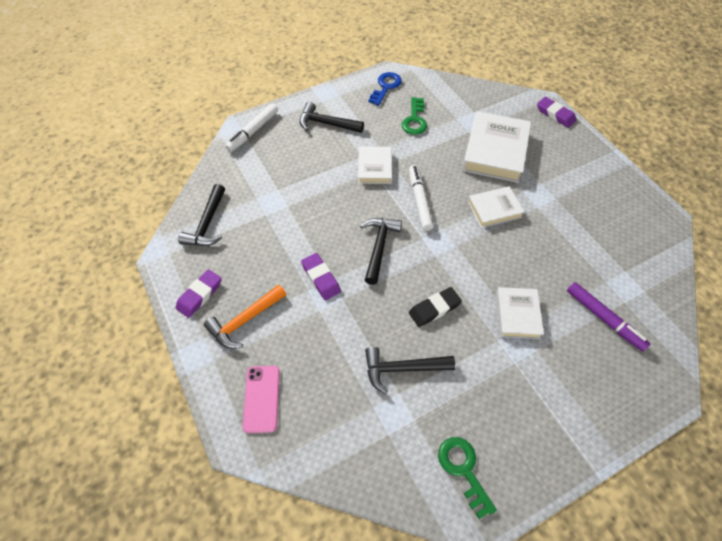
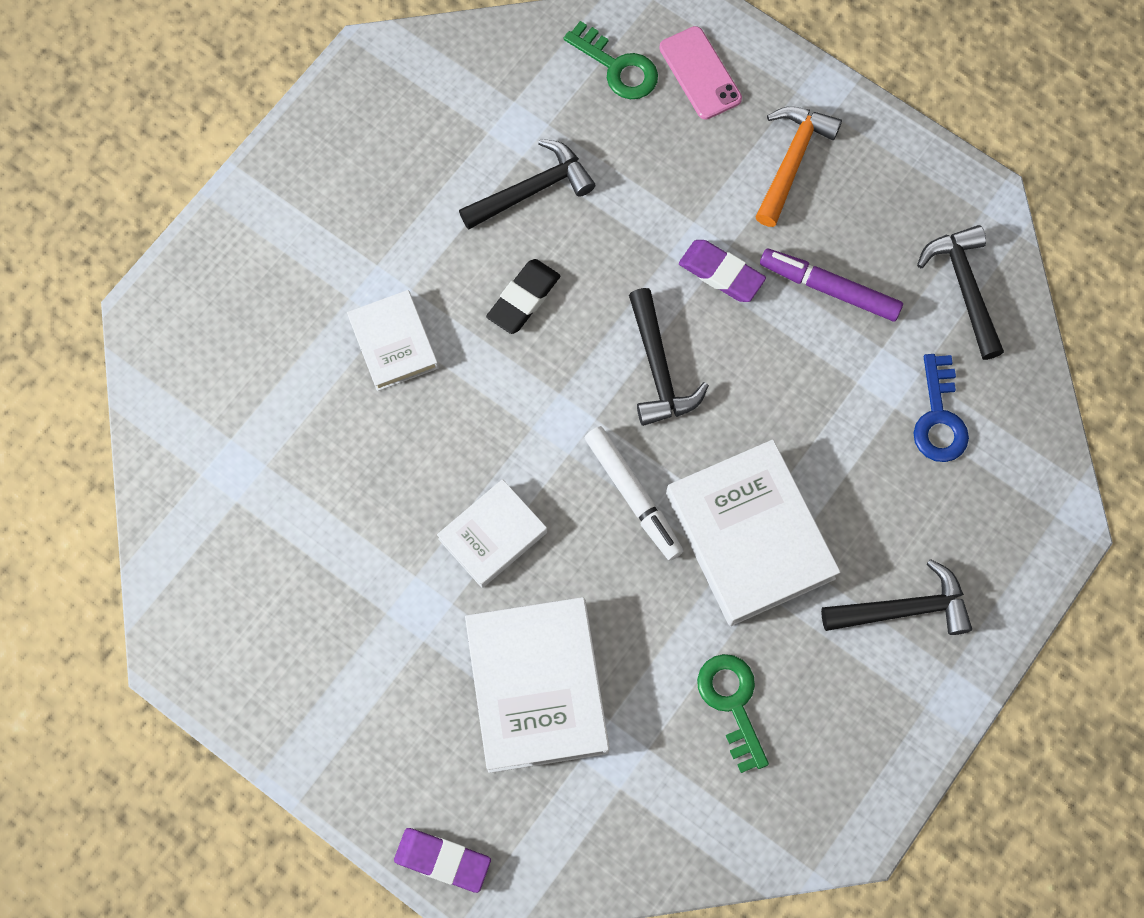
camera: 155 degrees right, 15 degrees up
(200, 295) = (884, 168): purple eraser -> none
(253, 131) = (1031, 522): white marker -> none
(374, 168) = (749, 536): white book -> white book, size x1.73
(386, 87) = (841, 781): blue key -> blue key (939, 418)
(463, 469) = (403, 101): green key -> green key (618, 67)
(604, 319) = (258, 394): purple marker -> purple marker (829, 289)

